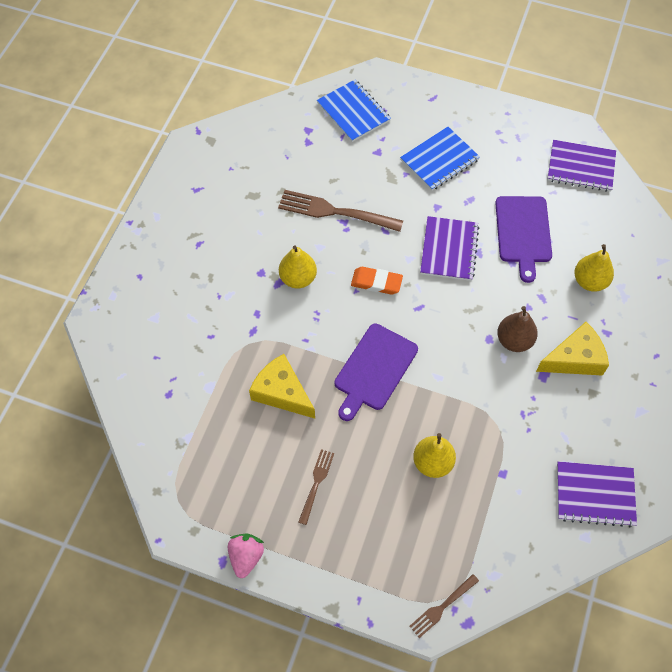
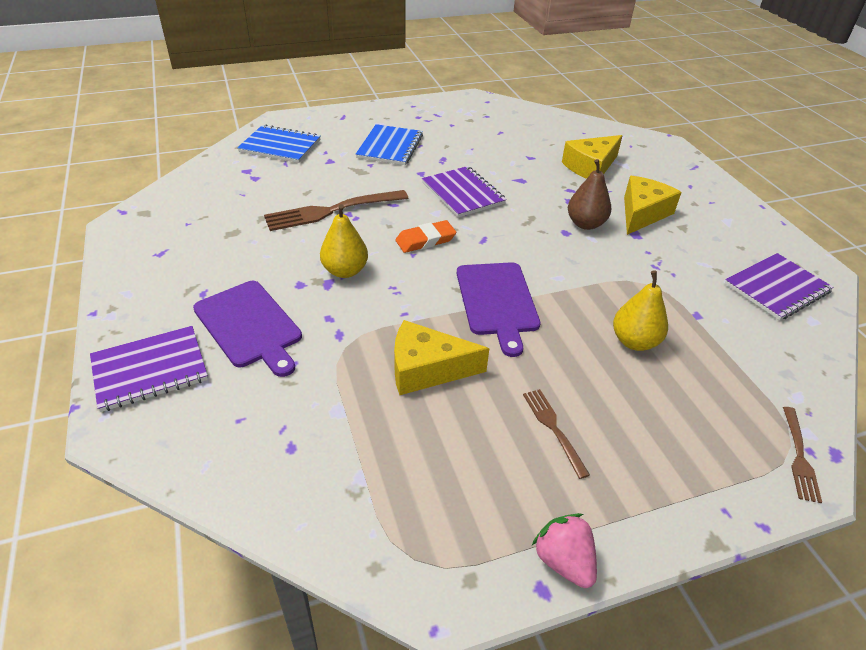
camera: 40 degrees left, 20 degrees down
(523, 232) = (508, 161): purple cutting board -> purple cutting board (249, 326)
(581, 167) = (502, 113): purple notebook -> purple notebook (150, 370)
(589, 281) = (590, 167): yellow pear -> yellow cheese

